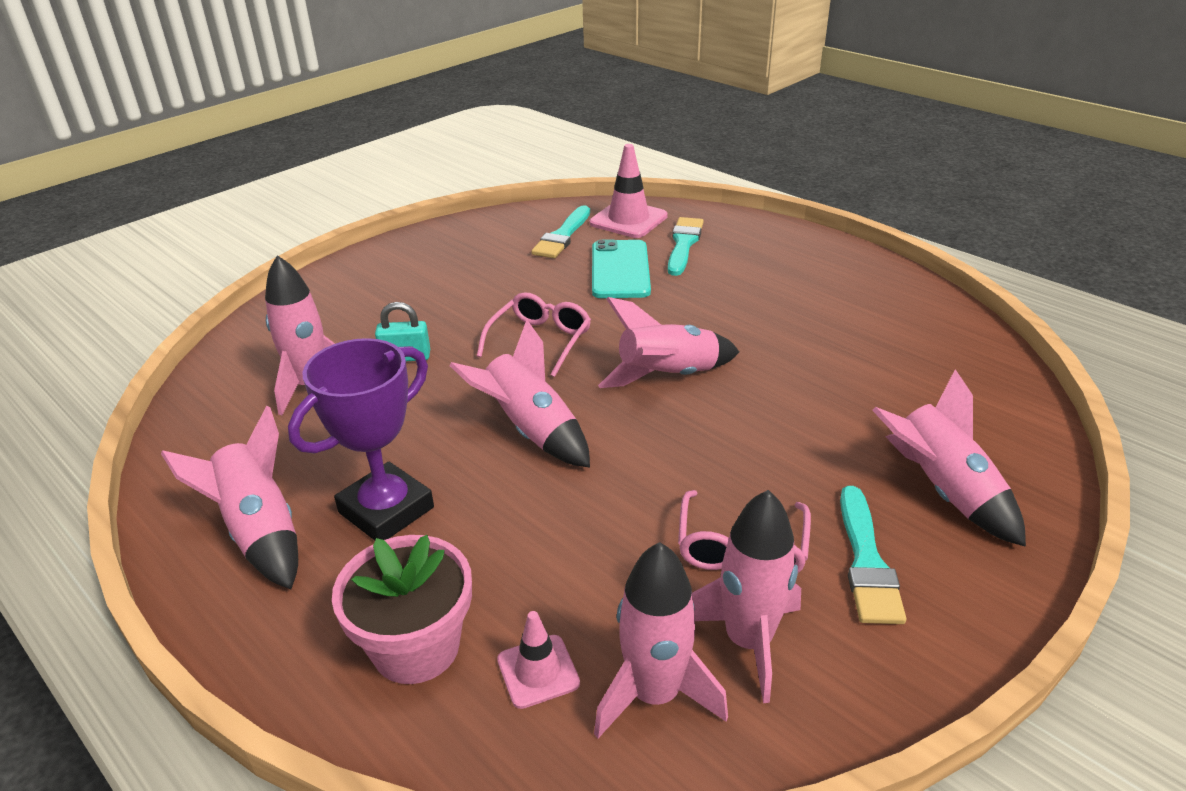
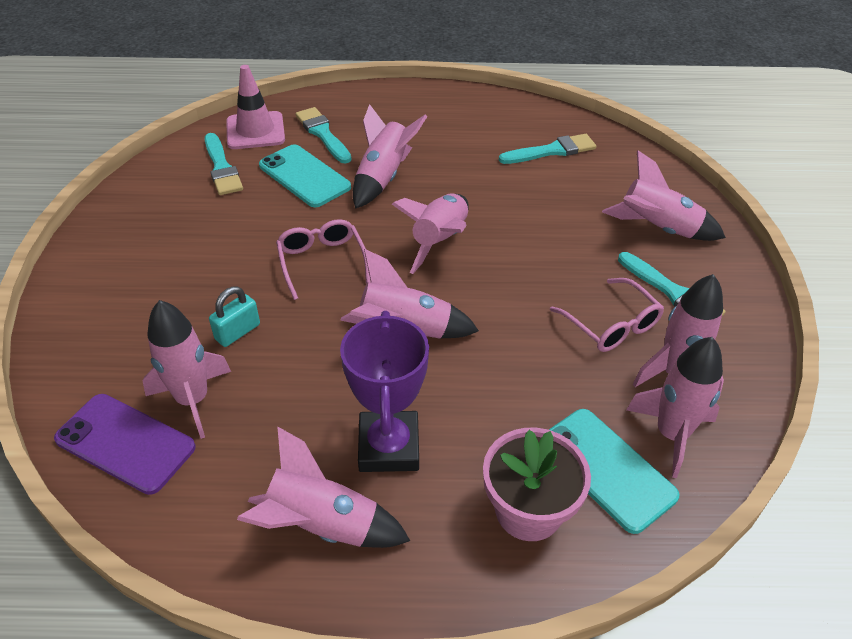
camera: 45 degrees left, 10 degrees up
(234, 387) = (125, 443): none -> purple phone
(538, 671) = (606, 469): pink traffic cone -> turquoise phone
(690, 300) = (383, 177): none -> pink rocket
(911, 354) = (551, 151): none -> turquoise brush

